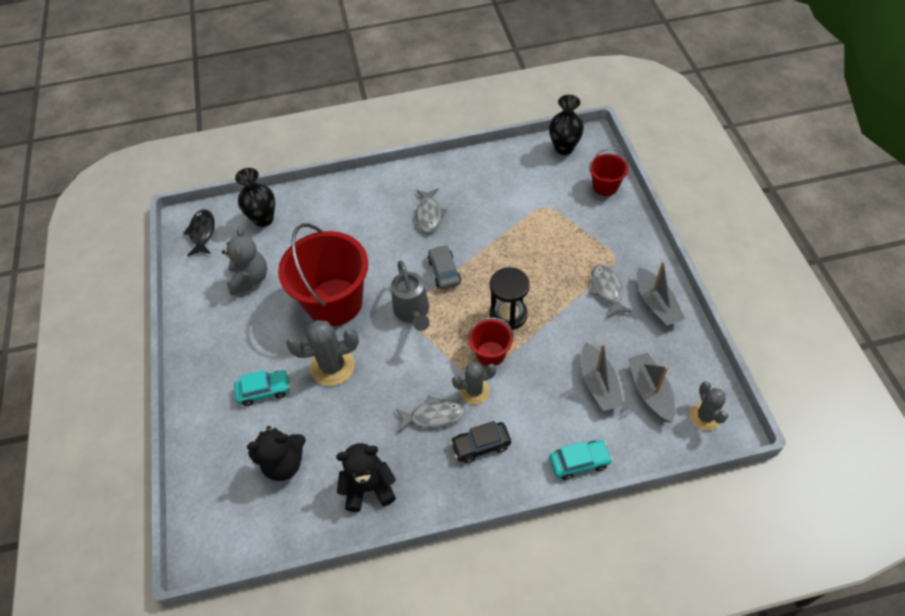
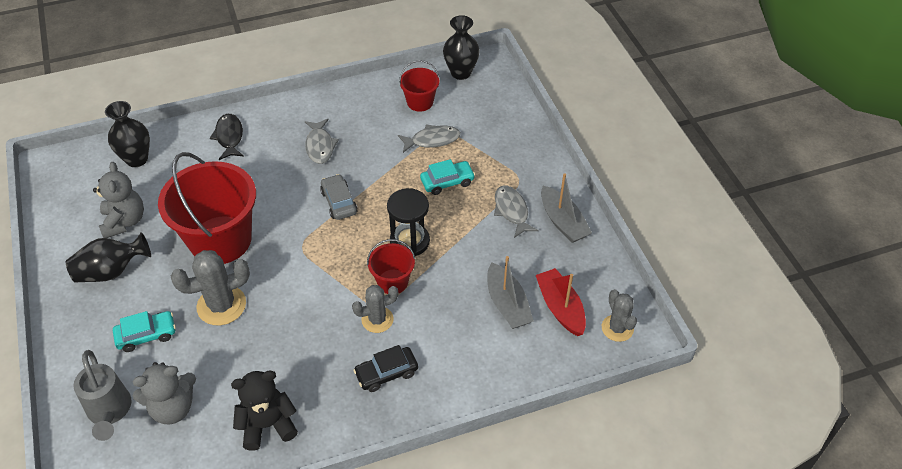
camera: 10 degrees left, 5 degrees down
(202, 232) = (67, 176): black fish -> black fish (229, 137)
(236, 326) = (111, 271): none -> black vase
(284, 463) = (173, 408): black teddy bear -> grey teddy bear
(413, 313) = (307, 246): grey watering can -> grey watering can (110, 412)
(433, 416) = (334, 347): grey fish -> grey fish (432, 140)
(579, 462) = (490, 382): turquoise car -> turquoise car (447, 182)
(605, 186) = (505, 109): red bucket -> red bucket (420, 102)
(650, 391) = (560, 308): grey boat -> red boat

